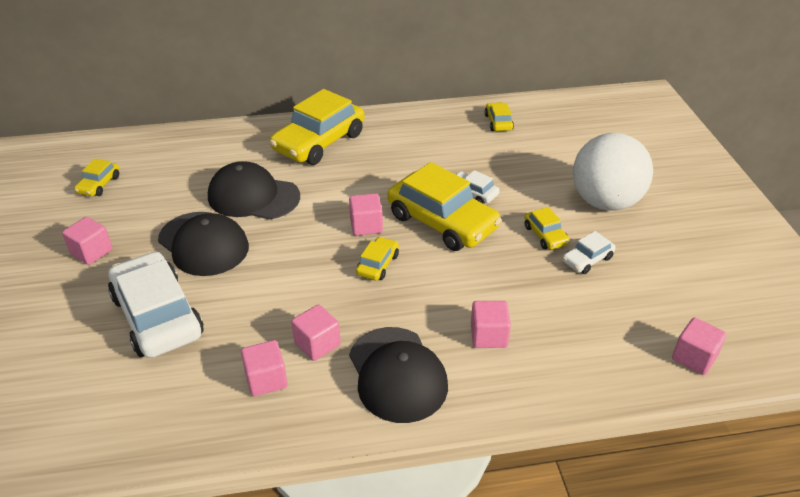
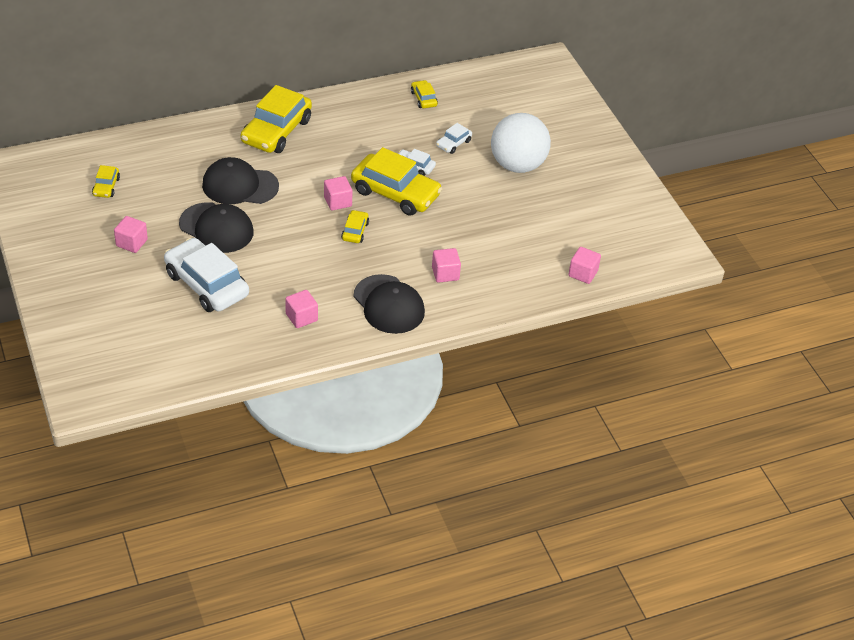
camera: 15 degrees left, 5 degrees up
(317, 344) = (328, 291): pink cube -> none
(545, 235) = (475, 196): yellow car -> none
(587, 260) = (507, 213): white car -> white car (453, 143)

